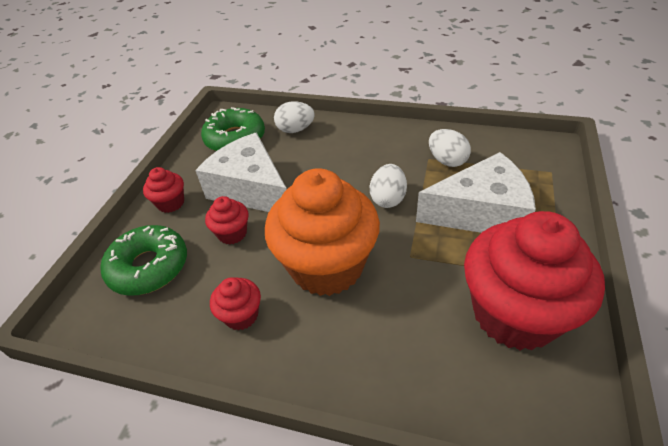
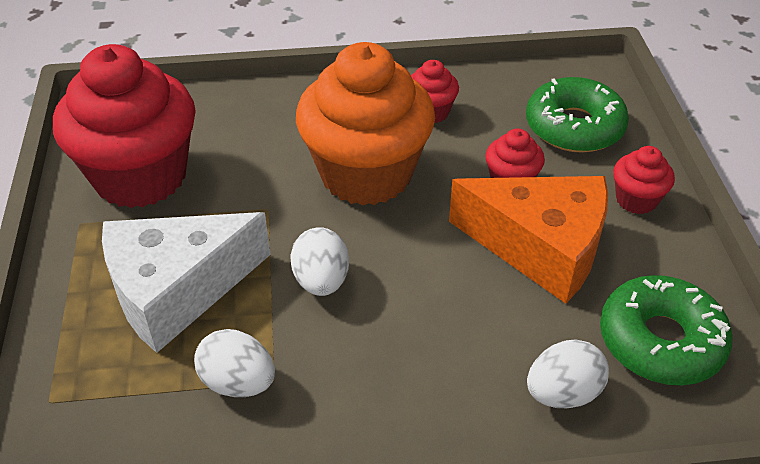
camera: 155 degrees right, 0 degrees up
(251, 189) = (540, 247): white cheese -> orange cheese

